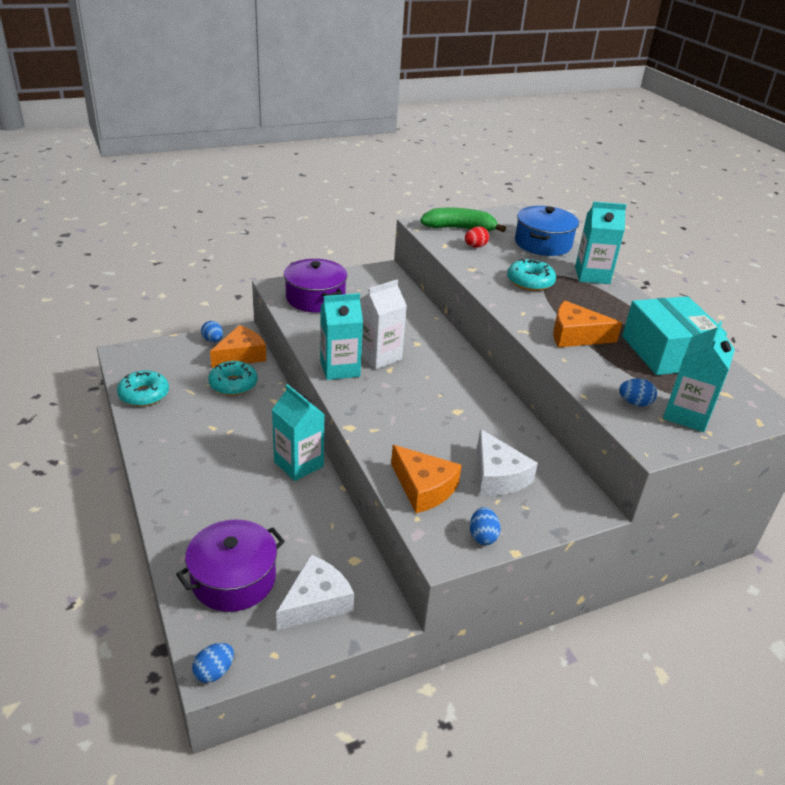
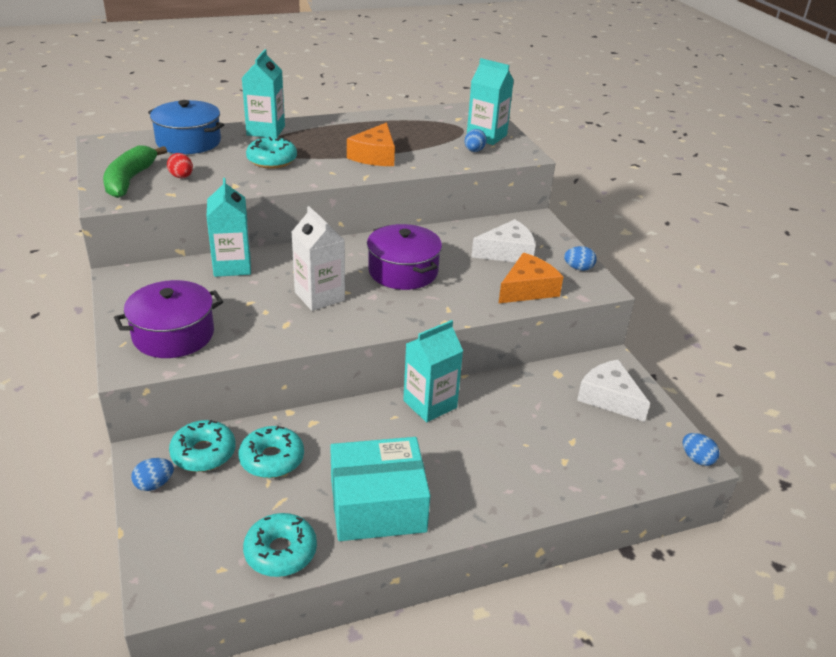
camera: 85 degrees left, 0 degrees up
(233, 579) = (594, 450): purple pot -> purple pot (403, 271)
(241, 355) = (203, 453): orange cheese -> turquoise donut
(340, 368) = (340, 323): turquoise carton -> turquoise carton (232, 266)
(666, 352) = (402, 126): turquoise box -> turquoise box (378, 505)

